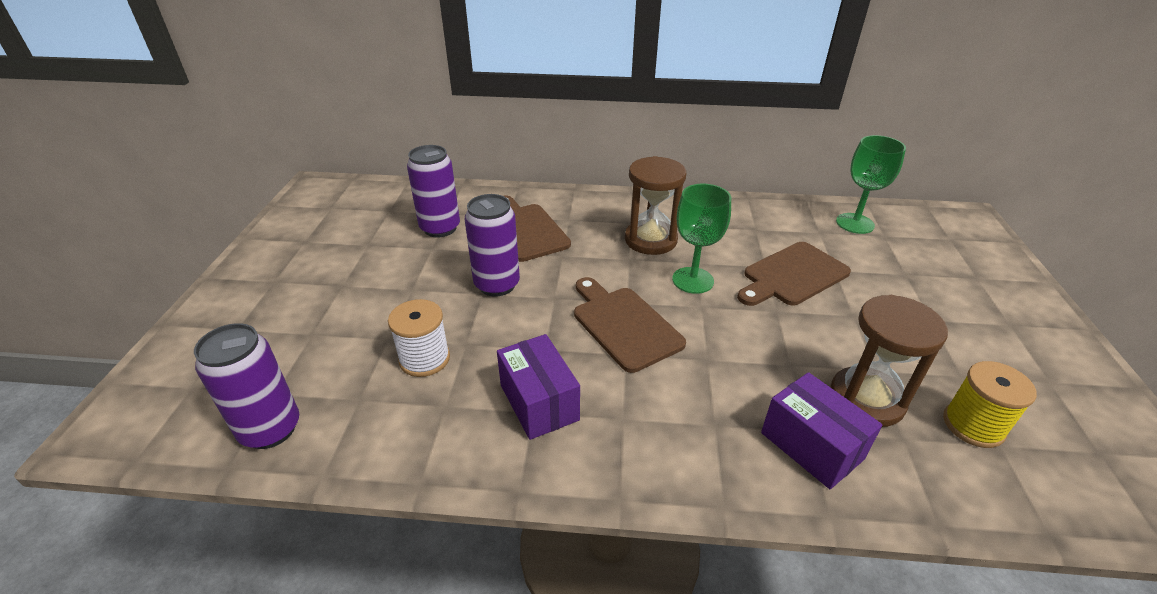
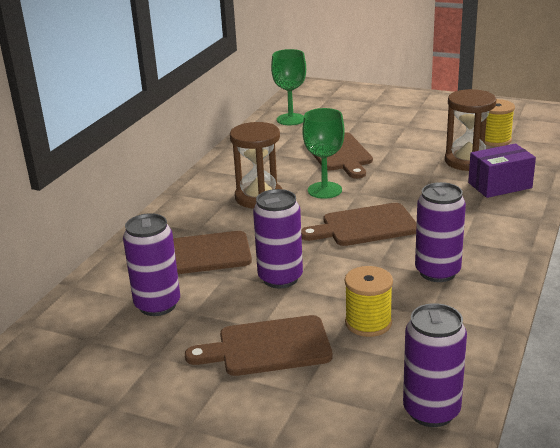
camera: 70 degrees left, 10 degrees down
(380, 300) = (268, 347): none -> brown cutting board
(424, 359) = (368, 323): white spool -> yellow spool
(539, 402) = (437, 272): purple box -> purple can

